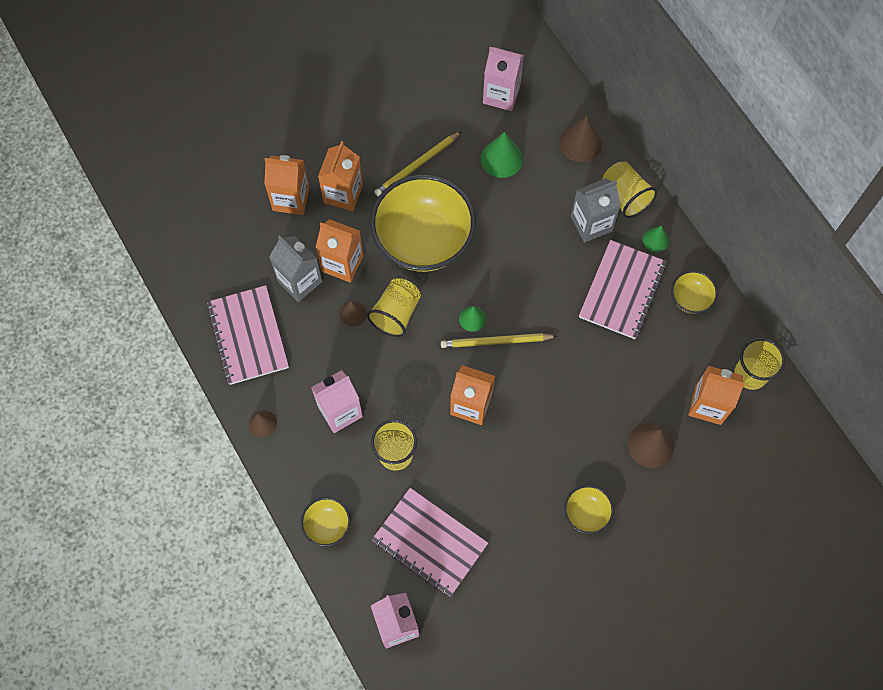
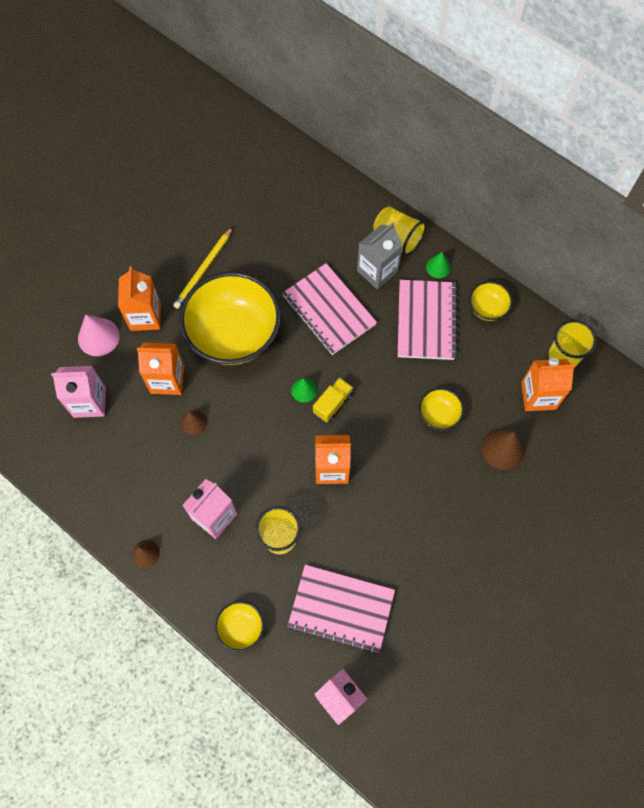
camera: 20 degrees left, 0 degrees up
(248, 336) = (103, 476): pink notebook -> pink notebook (329, 310)
(291, 199) = (98, 337): orange carton -> pink cone
(299, 281) = (133, 409): grey carton -> none
(396, 313) = (233, 409): yellow cup -> none
(496, 342) = (332, 403): yellow pencil -> yellow truck
(501, 95) = (256, 184): pink carton -> pink carton (89, 402)
(501, 158) = (277, 239): green cone -> none
(580, 143) = (341, 204): brown cone -> none
(586, 513) = (471, 530): yellow bowl -> yellow bowl (438, 415)

